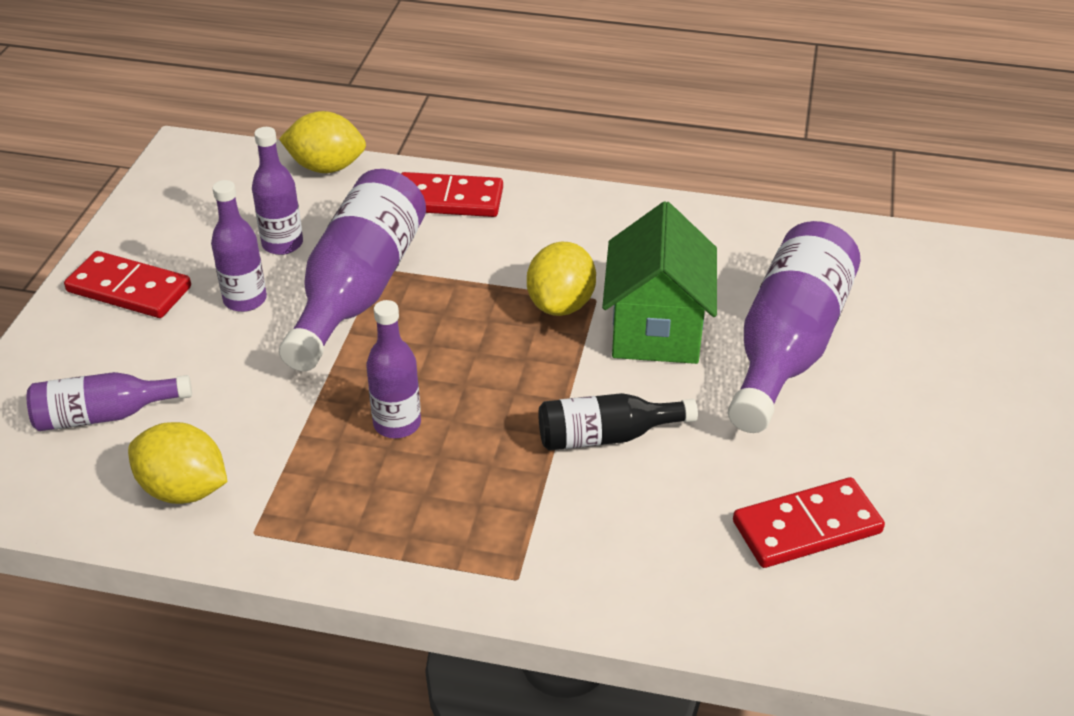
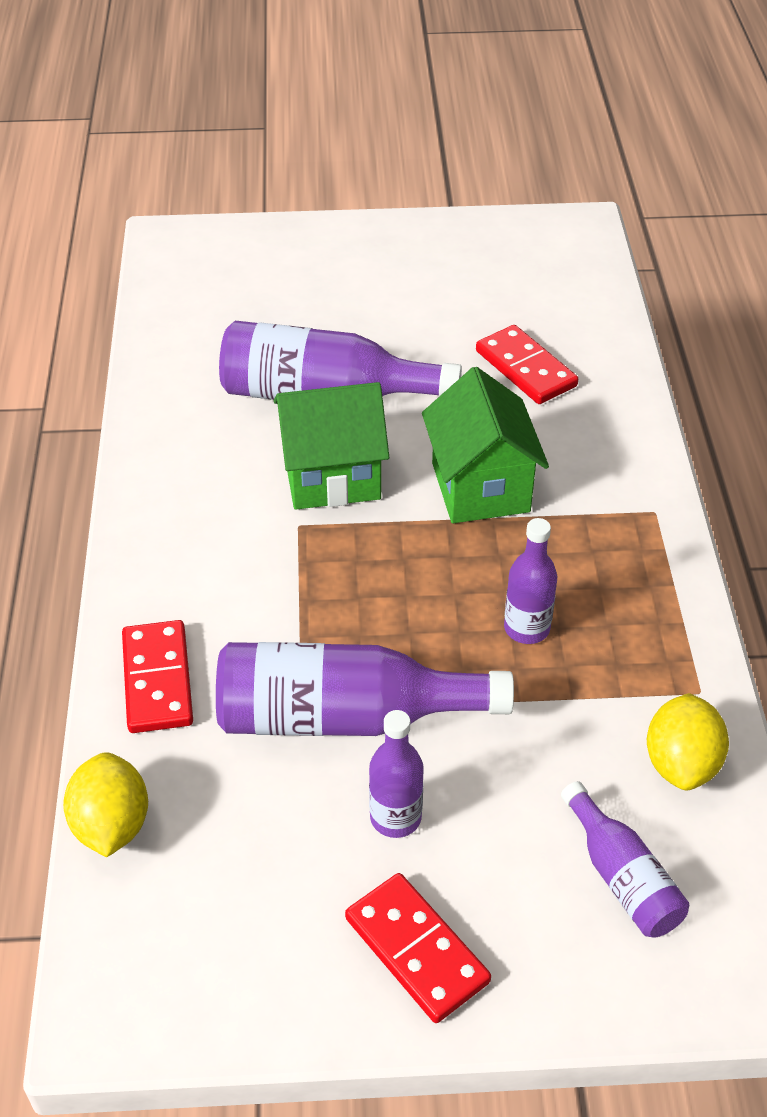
camera: 105 degrees left, 5 degrees up
(129, 289) = (417, 950): red domino -> red domino turned 45 degrees counterclockwise
(282, 244) = (283, 817): purple bottle -> none
(561, 304) = (316, 548): yellow lemon -> none
(606, 436) = (480, 487): black bottle -> green house

